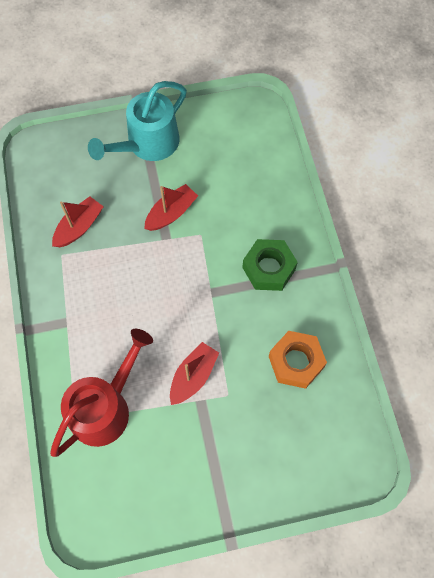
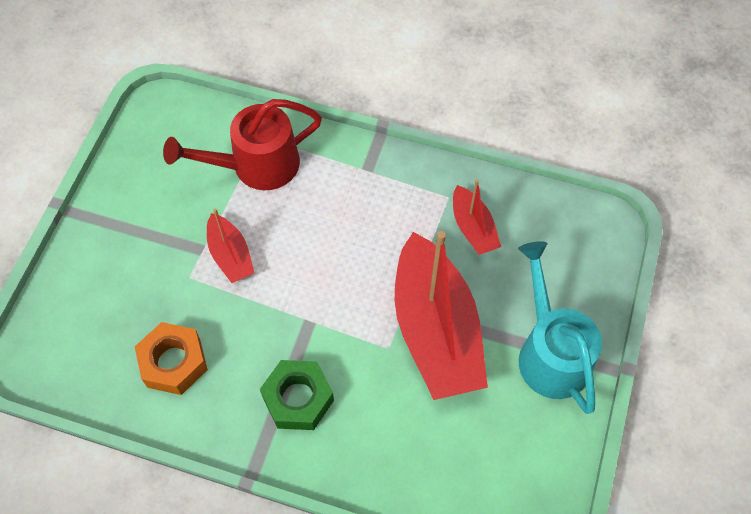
camera: 120 degrees right, 5 degrees down
(105, 407) = (256, 166): red watering can -> red watering can turned 90 degrees clockwise
(171, 213) = (435, 330): red boat -> red boat, size x2.07

